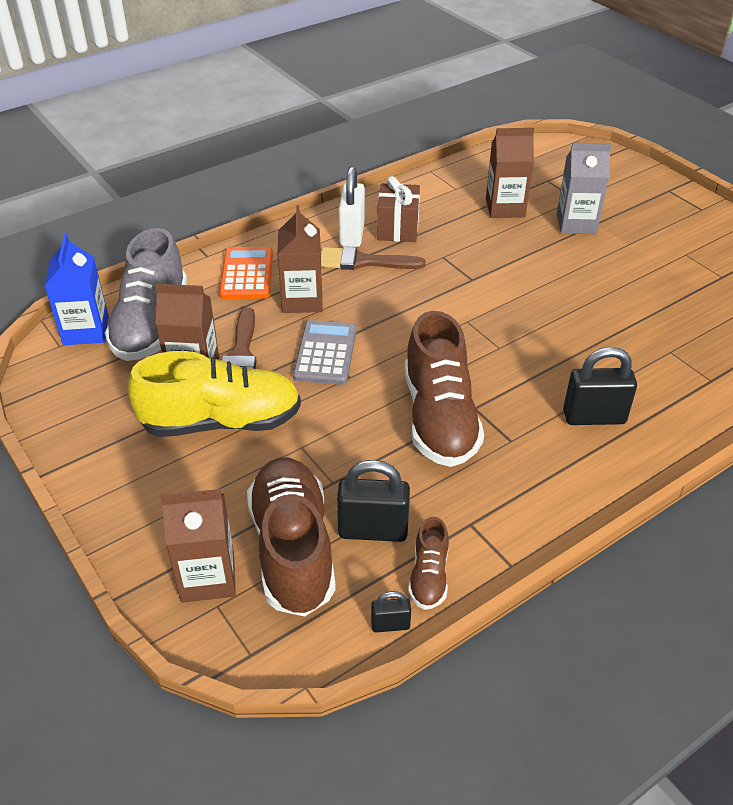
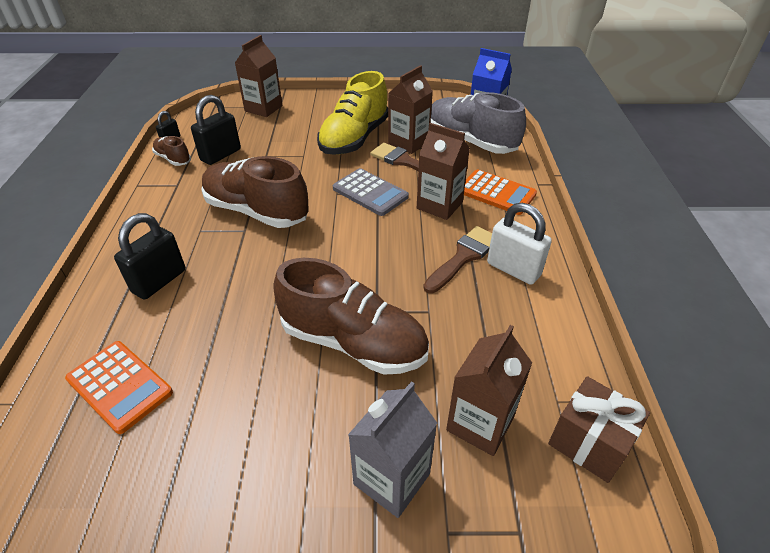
camera: 125 degrees right, 0 degrees up
(292, 549) = (245, 131): brown shoe -> brown shoe (353, 342)
(398, 229) = (501, 304): brown gift -> brown gift (589, 442)
(684, 361) = (119, 386): none -> orange calculator

